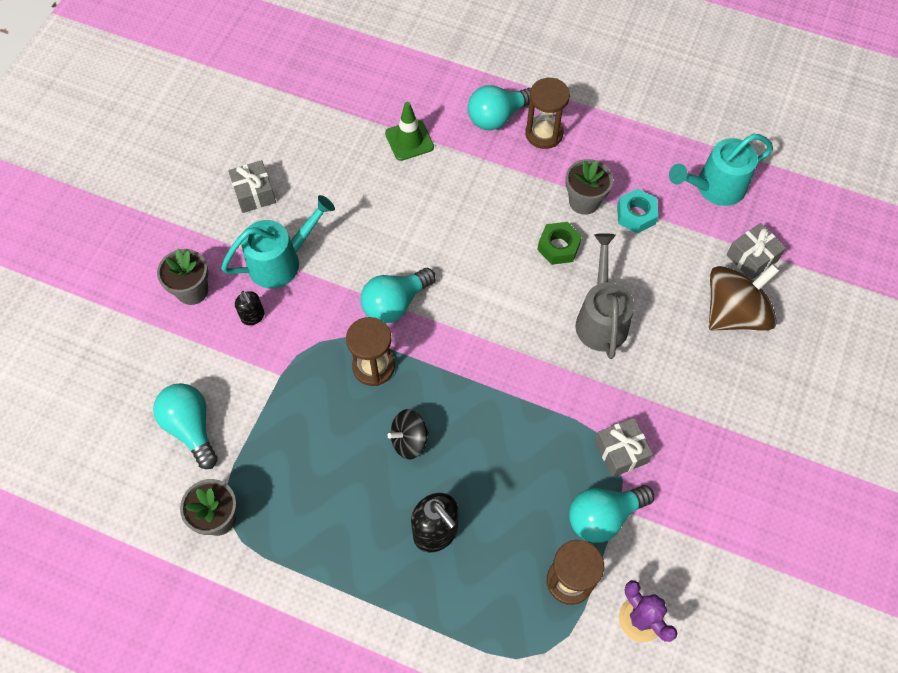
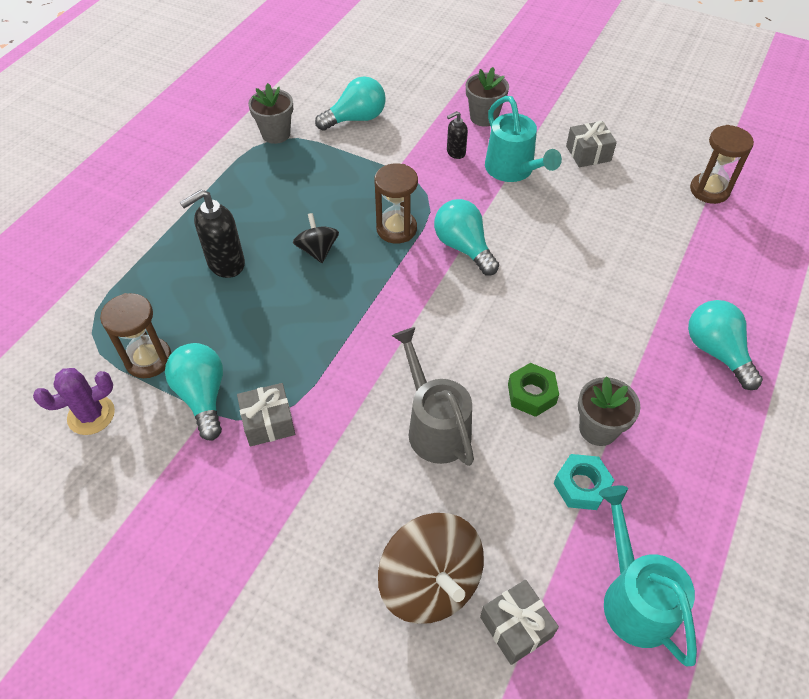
camera: 95 degrees right, 10 degrees down
(409, 140) = (668, 269): green traffic cone -> none
(544, 134) = (698, 397): brown hourglass -> brown hourglass (709, 190)
(601, 318) = (434, 425): grey watering can -> grey watering can turned 120 degrees counterclockwise

